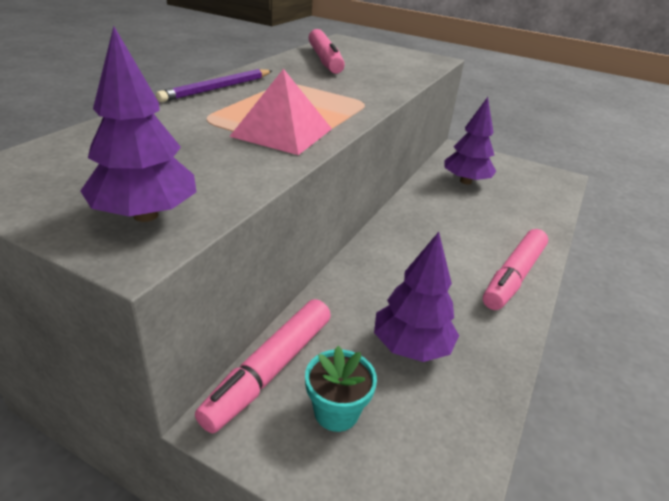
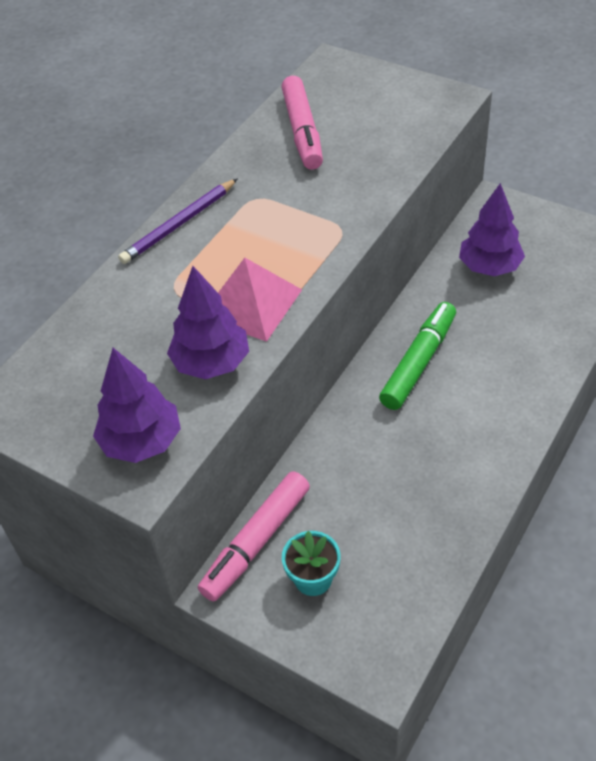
camera: 10 degrees right, 15 degrees up
(411, 347) = (386, 512): purple tree -> purple tree (211, 363)
(421, 233) = (419, 362): none -> green marker
(513, 276) = (510, 418): pink marker -> none

